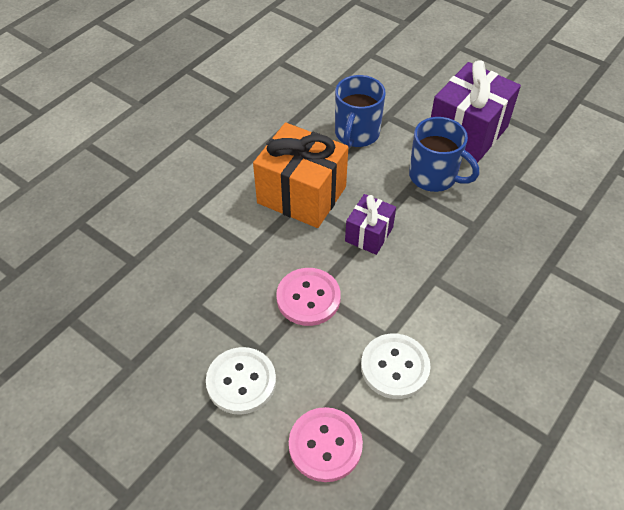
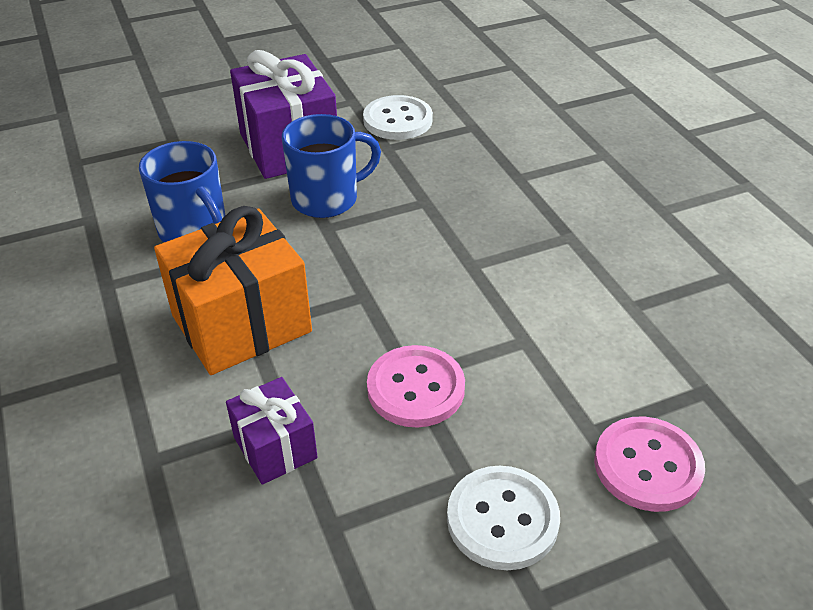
camera: 60 degrees left, 10 degrees down
(369, 234) = (363, 289): purple gift -> purple gift (275, 447)
(395, 367) = (572, 351): white button -> white button (397, 120)

